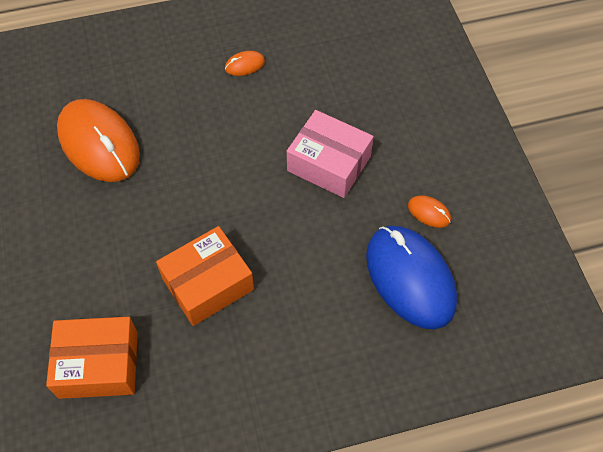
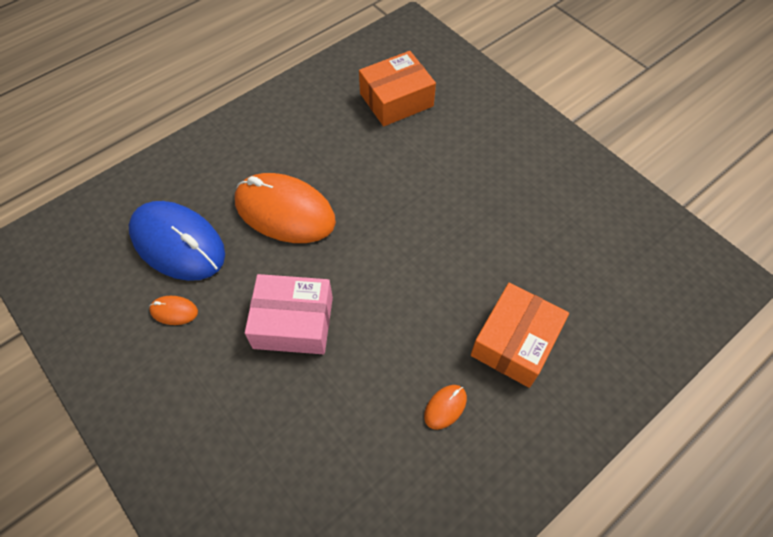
camera: 155 degrees right, 0 degrees up
(99, 144) = (527, 250): orange mouse -> orange mouse (285, 212)
(208, 284) = (350, 175): orange box -> orange box (515, 342)

